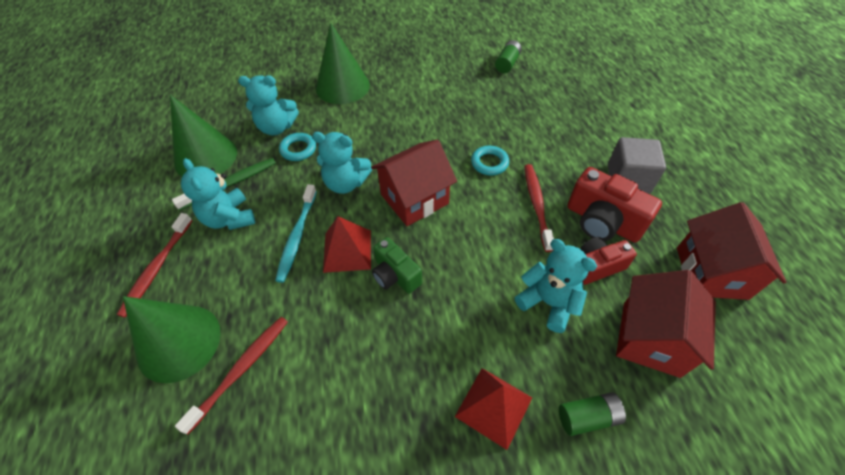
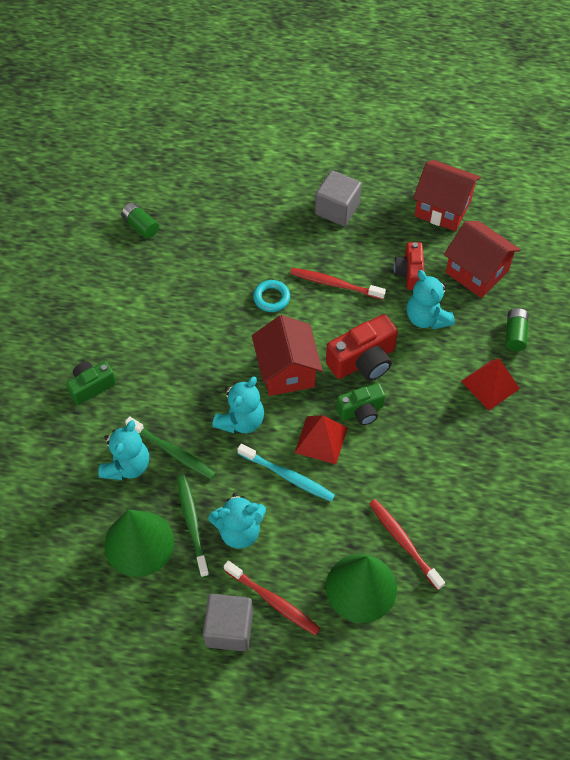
camera: 70 degrees left, 5 degrees up
(126, 243) = (229, 629): none -> grey cube
(298, 149) = (172, 452): turquoise ring -> green toothbrush
(342, 86) = (91, 386): green cone -> green camera
(548, 302) = (426, 318): turquoise teddy bear -> turquoise teddy bear turned 90 degrees counterclockwise
(602, 222) = (371, 249): red camera -> red camera (363, 361)

